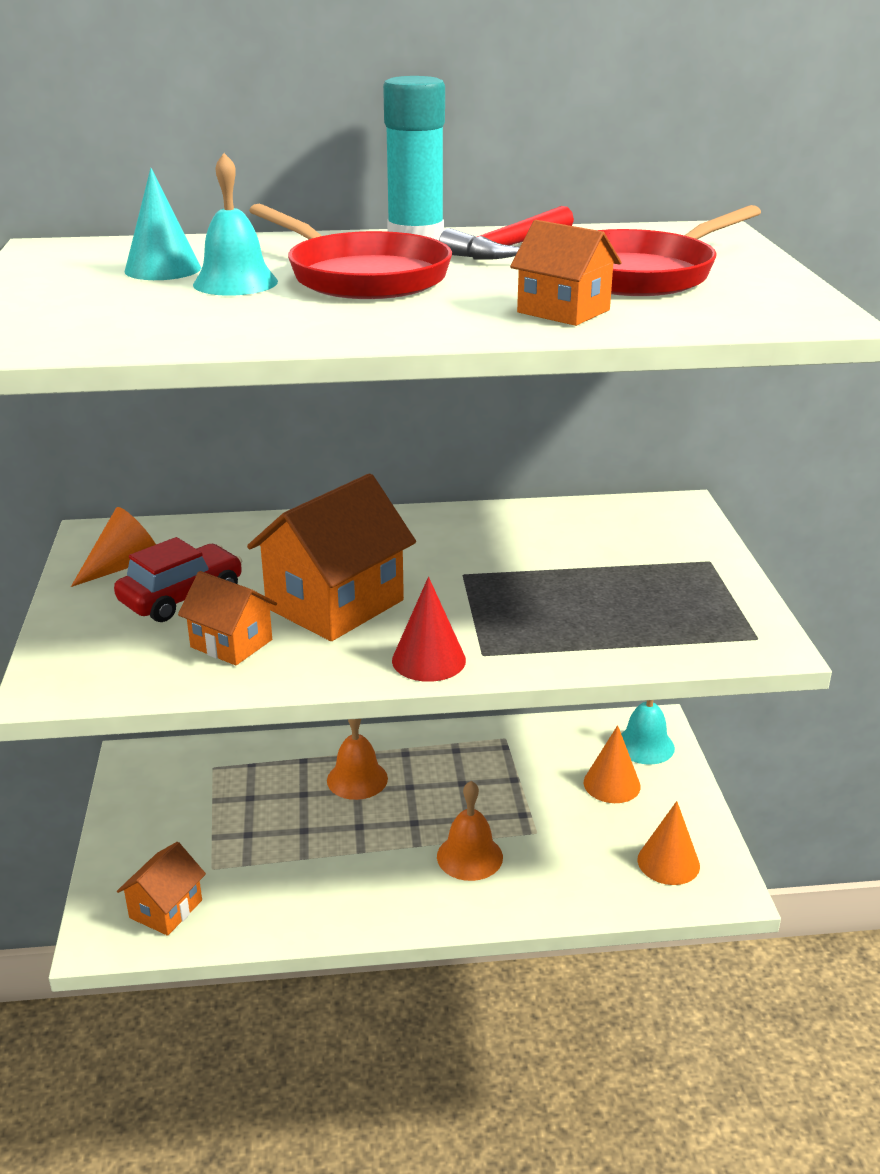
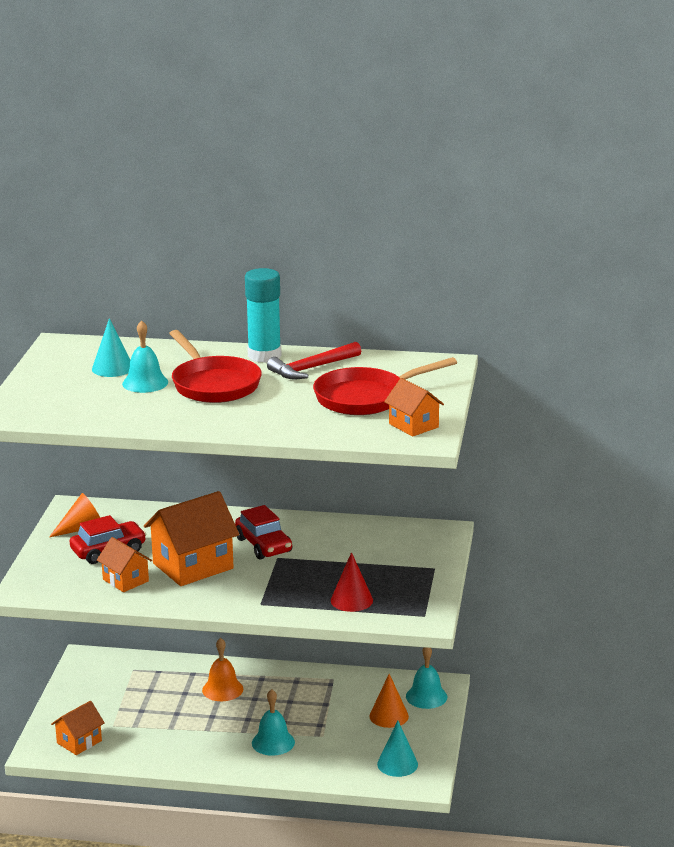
camera: 15 degrees right, 5 degrees down
(428, 660) = (229, 603): red cone -> red cone (351, 600)
(430, 558) = (263, 545): none -> red car
(469, 856) = (273, 742): orange bell -> turquoise bell
(563, 311) = (299, 421): orange house -> orange house (413, 425)
(668, 862) = (397, 764): orange cone -> turquoise cone

